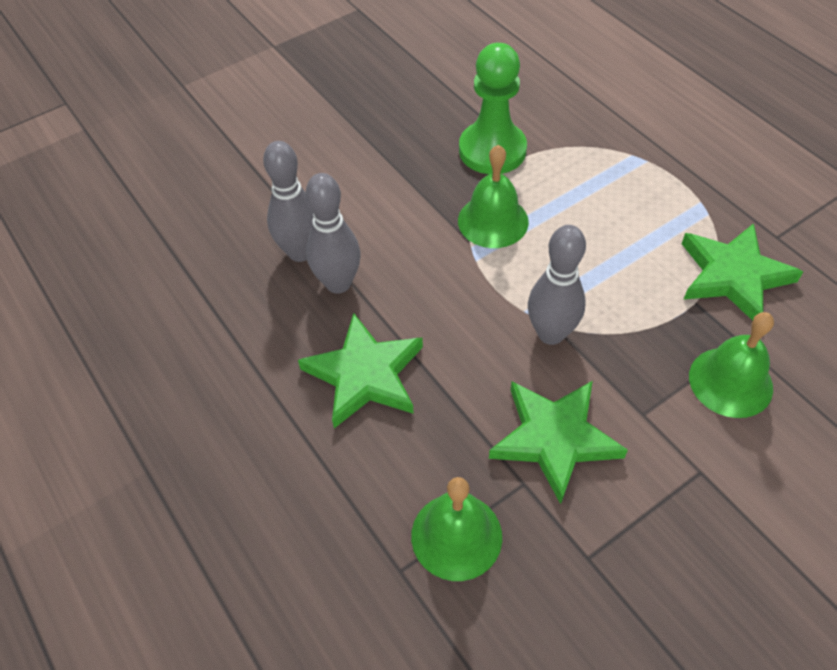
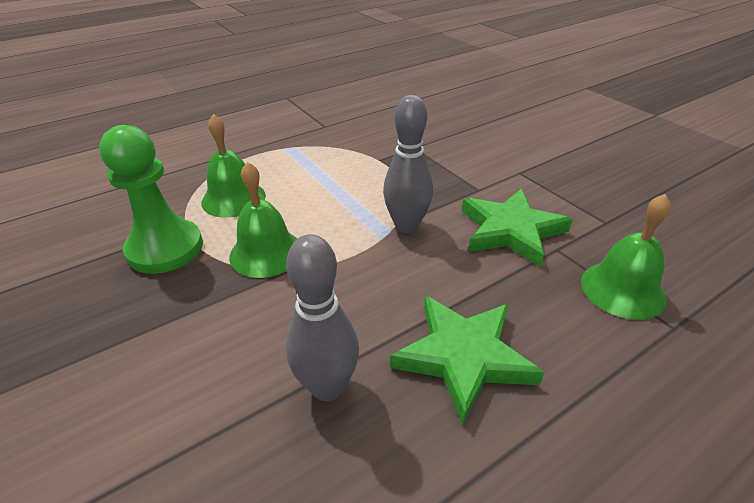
camera: 90 degrees left, 15 degrees down
(300, 252) = (263, 436): grey bowling pin -> none
(730, 382) = (446, 154): green bell -> green bell (233, 198)
(733, 276) = (356, 144): green star -> none

